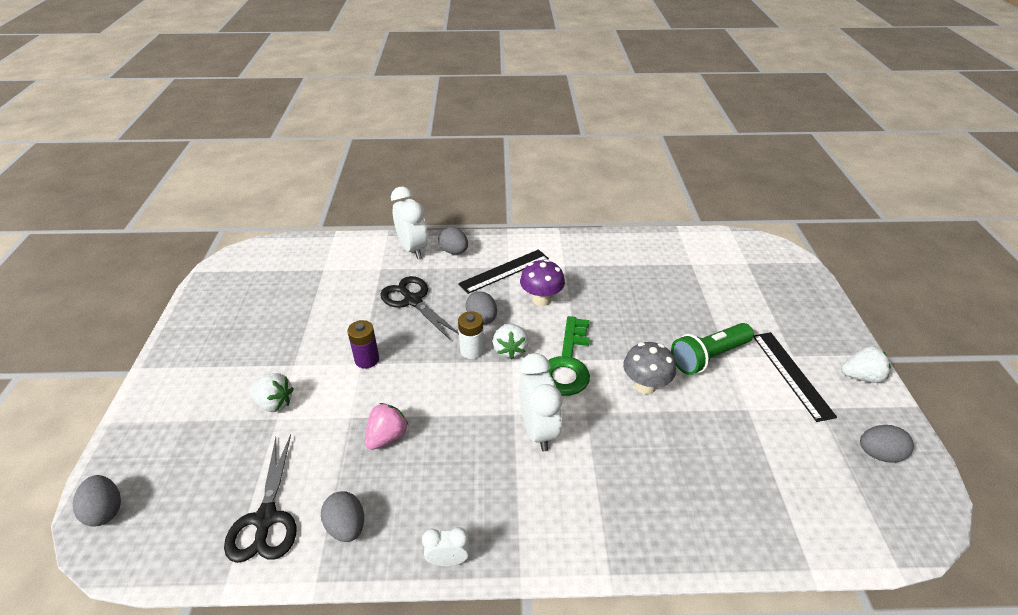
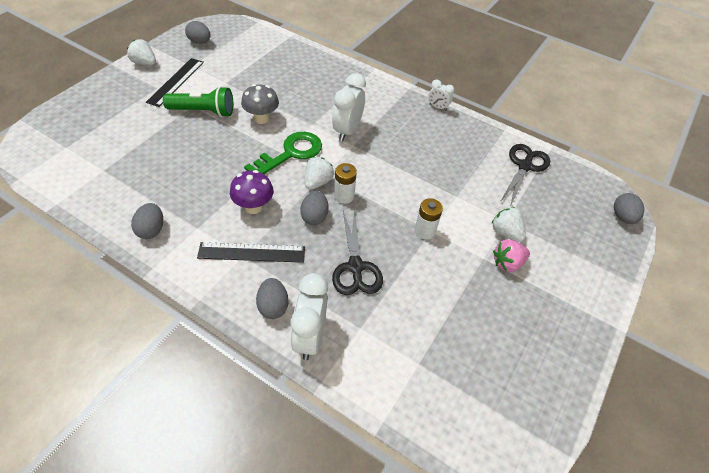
camera: 150 degrees left, 10 degrees up
(346, 527) = (481, 142): grey egg -> grey egg (151, 230)
(367, 359) = (425, 231): purple battery -> white battery
(387, 436) = (438, 172): pink strawberry -> pink strawberry (507, 263)

